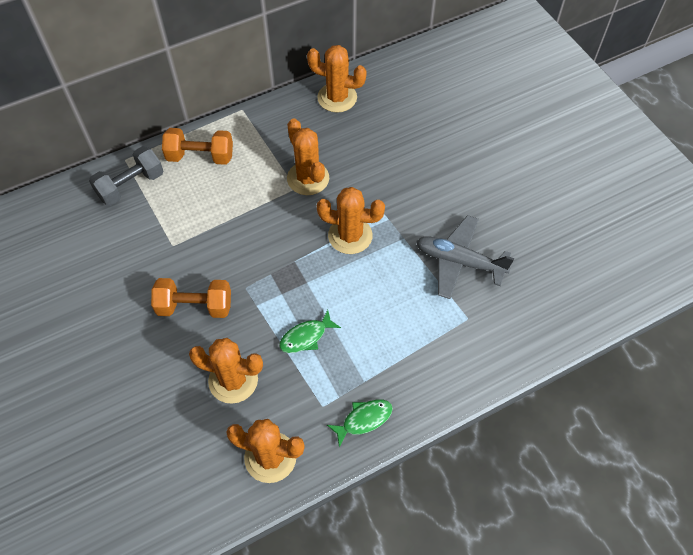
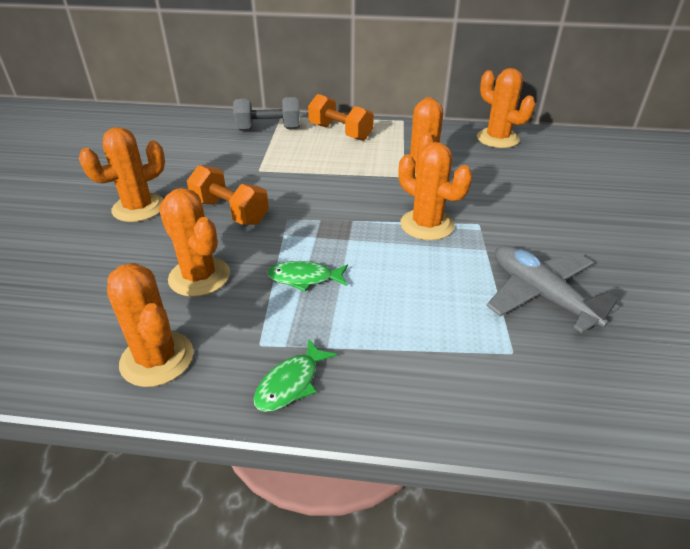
camera: 35 degrees right, 20 degrees down
(115, 346) = (139, 208): none -> orange cactus
(364, 420) = (291, 383): green fish -> green fish turned 120 degrees clockwise

